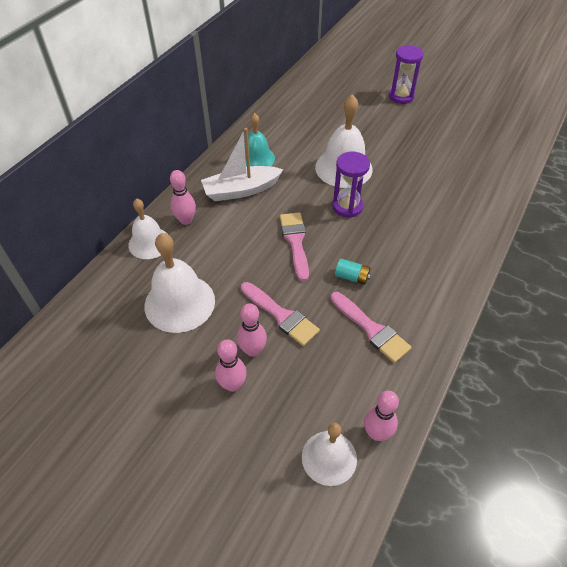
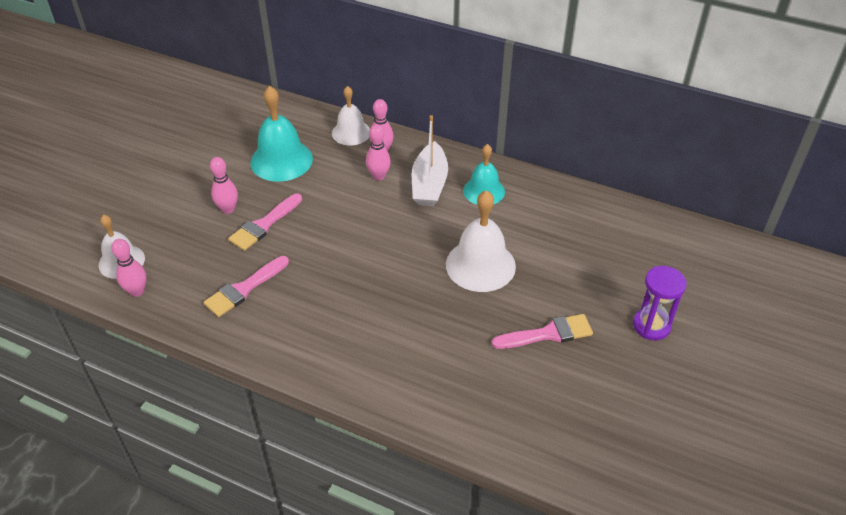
camera: 85 degrees right, 5 degrees down
(179, 303) = (281, 160): white bell -> turquoise bell
(232, 385) = (196, 200): pink bowling pin -> pink bowling pin (379, 176)
(241, 190) = (429, 184): white boat -> white boat turned 150 degrees counterclockwise
(295, 242) = (357, 229): pink brush -> pink brush (548, 334)
(347, 207) = (414, 269): purple hourglass -> none
(352, 277) = (310, 274): turquoise battery -> none

